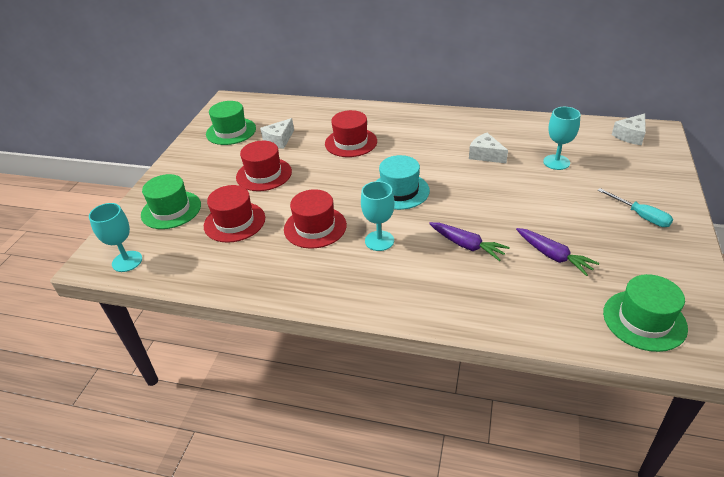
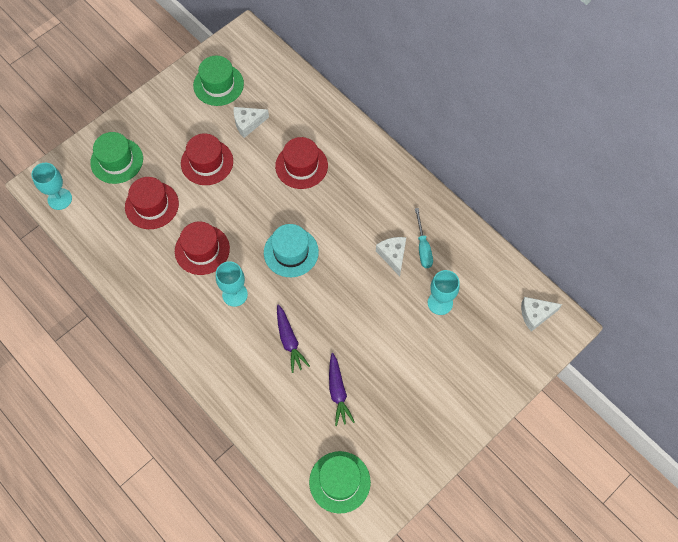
camera: 30 degrees right, 25 degrees up
(640, 216) = (439, 401): turquoise screwdriver -> turquoise screwdriver (423, 247)

